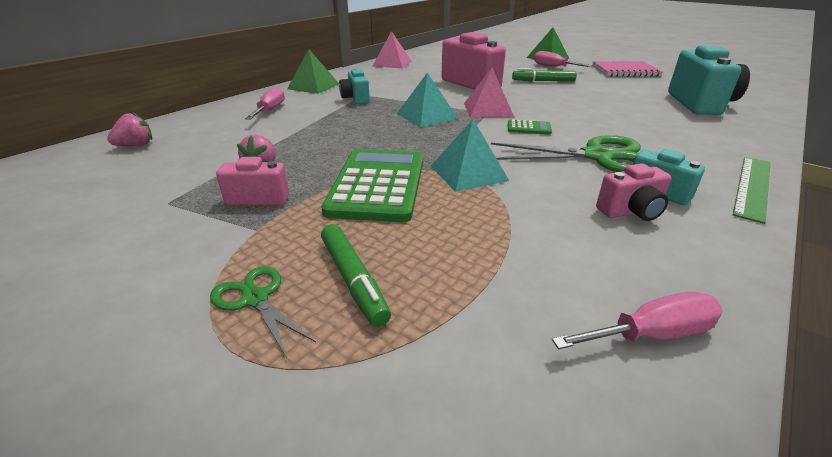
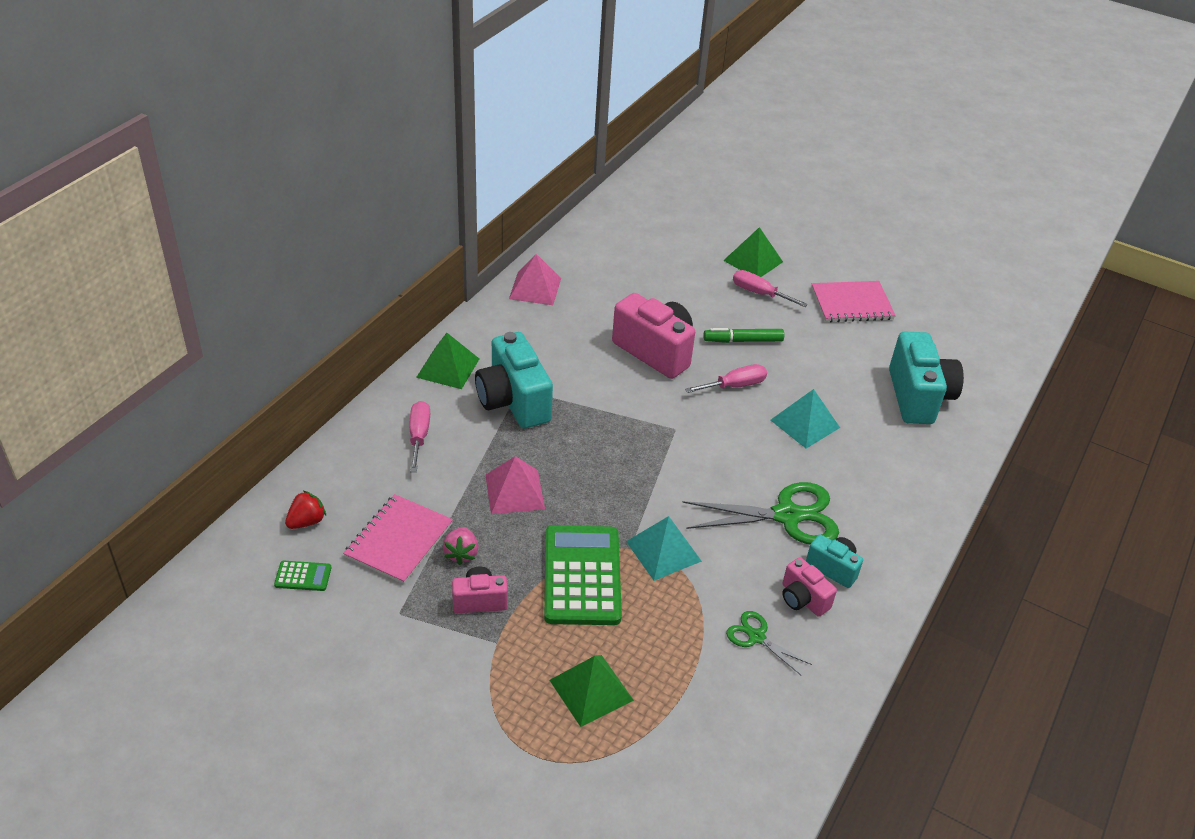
camera: 10 degrees left, 10 degrees up
(136, 145) = (307, 521): pink strawberry -> red strawberry
(208, 158) = (399, 540): none -> pink notebook
(255, 299) = (527, 712): green scissors -> green scissors (756, 637)
(353, 280) = (591, 690): green marker -> green pyramid
(356, 99) = (513, 401): turquoise camera -> turquoise camera, size x1.89
(426, 116) = (607, 440): turquoise pyramid -> turquoise pyramid (805, 423)
(488, 109) = (676, 421): pink pyramid -> pink pyramid (514, 491)
(529, 128) = (721, 463): green calculator -> green calculator (303, 576)
(631, 212) = (802, 599): pink camera -> pink camera turned 75 degrees clockwise
(651, 334) = (791, 720): pink screwdriver -> pink screwdriver (735, 386)
(752, 186) = (914, 557): green ruler -> none

